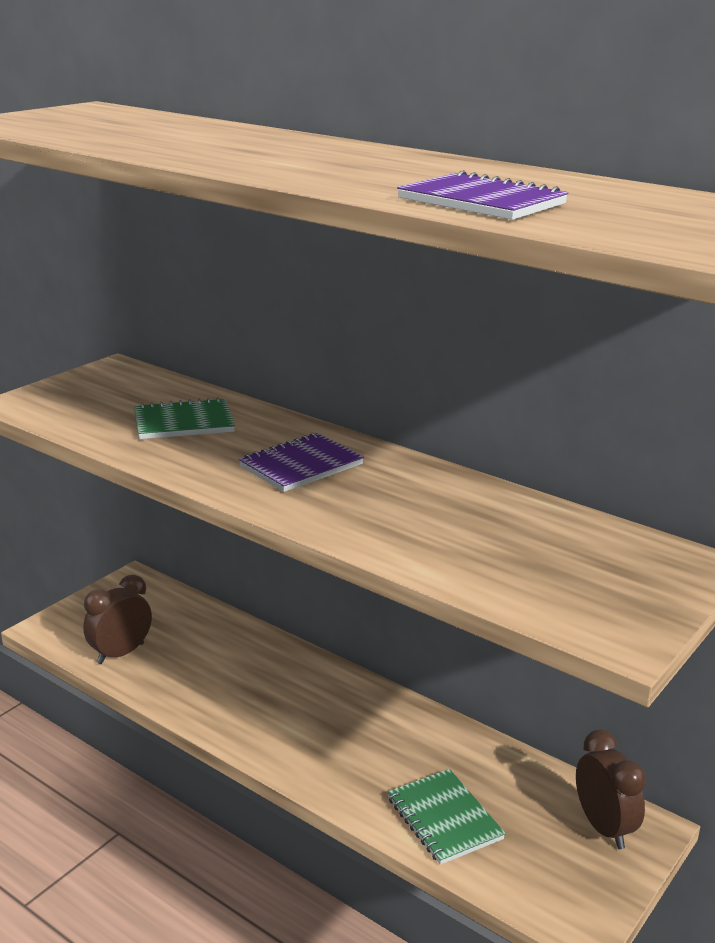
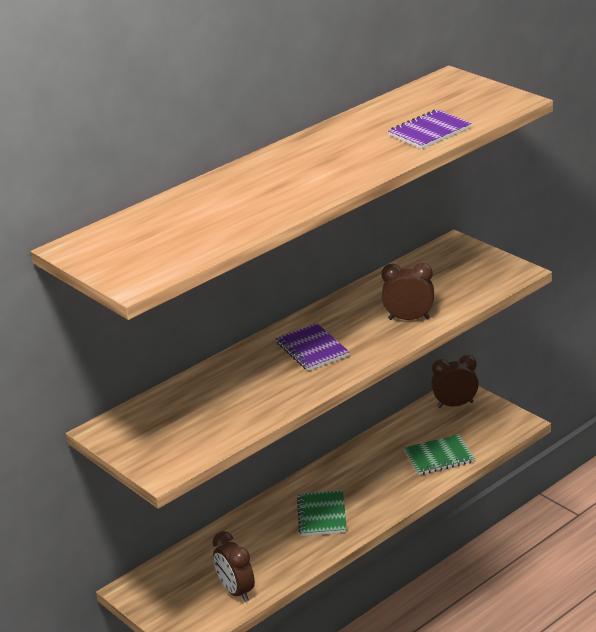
camera: 75 degrees left, 5 degrees up
(184, 422) = (228, 394): green notebook -> green notebook (322, 515)
(407, 534) = (409, 319): none -> brown clock

